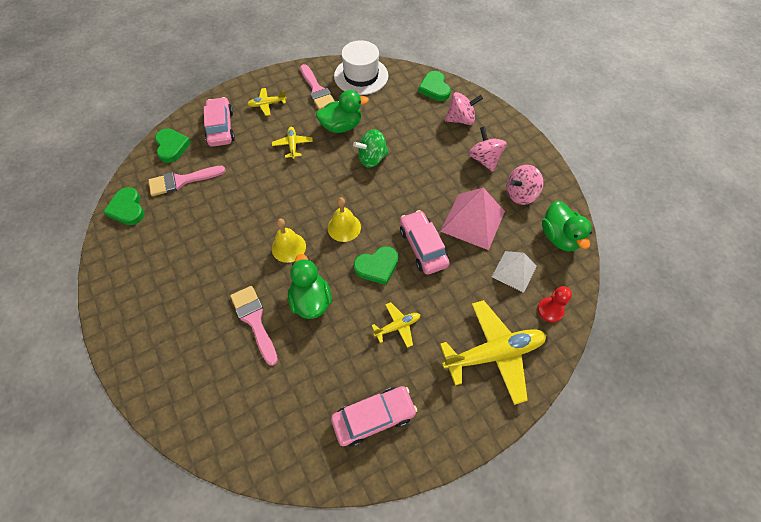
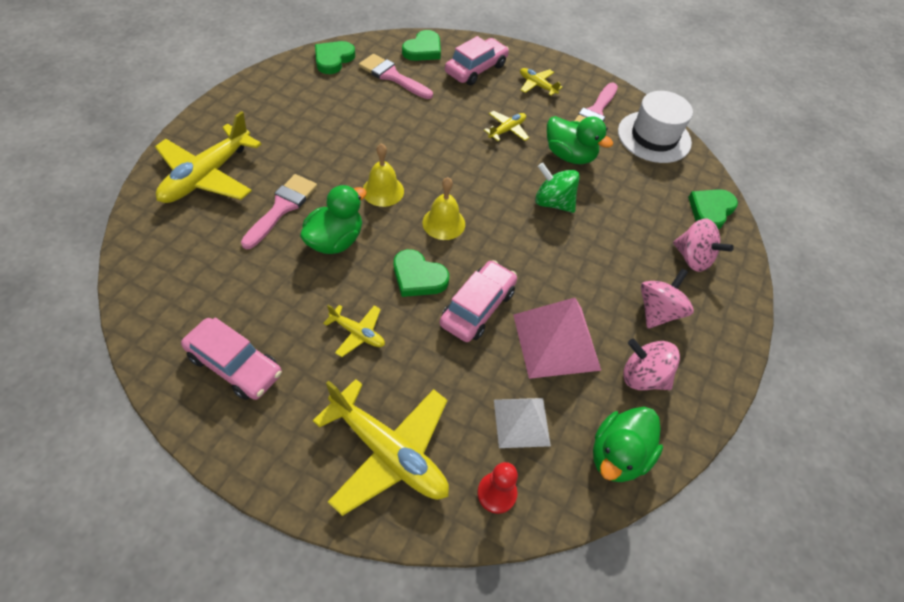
camera: 50 degrees right, 5 degrees down
(179, 359) = (207, 176): none -> yellow plane

